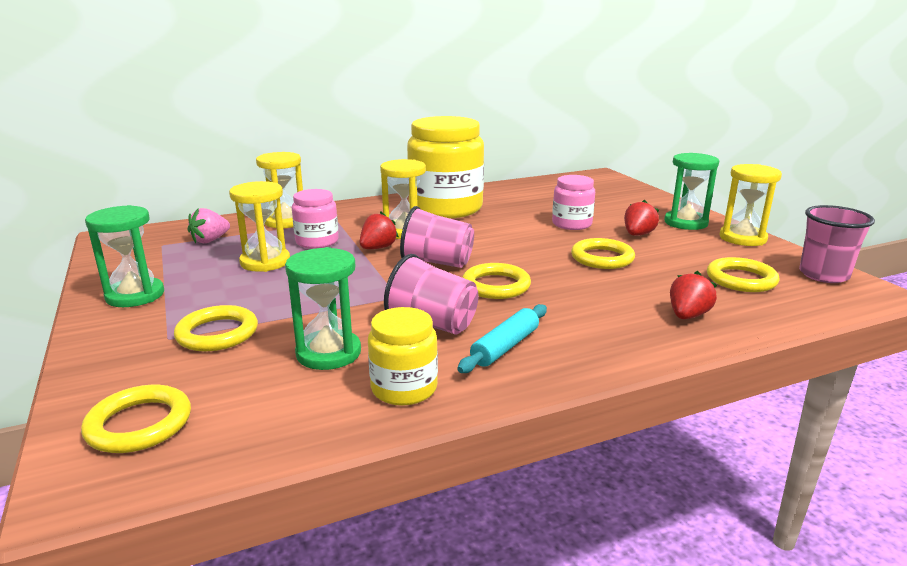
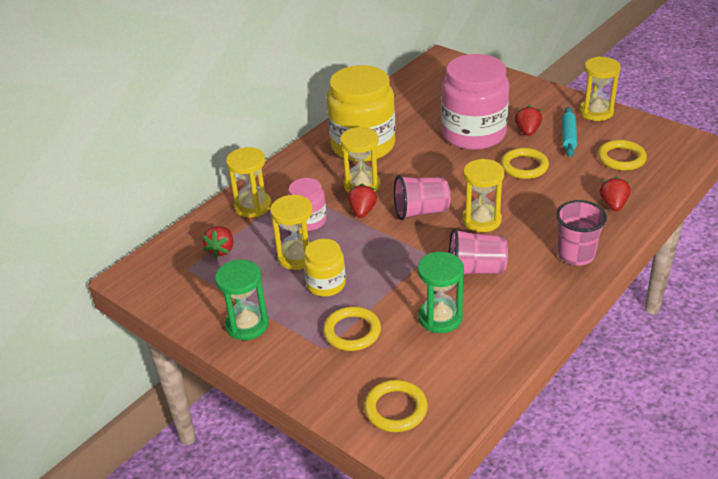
camera: 25 degrees left, 15 degrees up
(210, 240) = (221, 250): pink strawberry -> red strawberry
(404, 388) = (510, 324): yellow jar -> yellow jar (326, 284)
(496, 286) = (481, 220): yellow ring -> yellow hourglass
(505, 347) = (535, 271): turquoise rolling pin -> turquoise rolling pin (568, 136)
(572, 224) = (473, 134): pink jar -> pink jar, size x1.97
(685, 223) = (549, 105): green hourglass -> none
(823, 275) = (664, 136): pink cup -> pink cup (576, 255)

